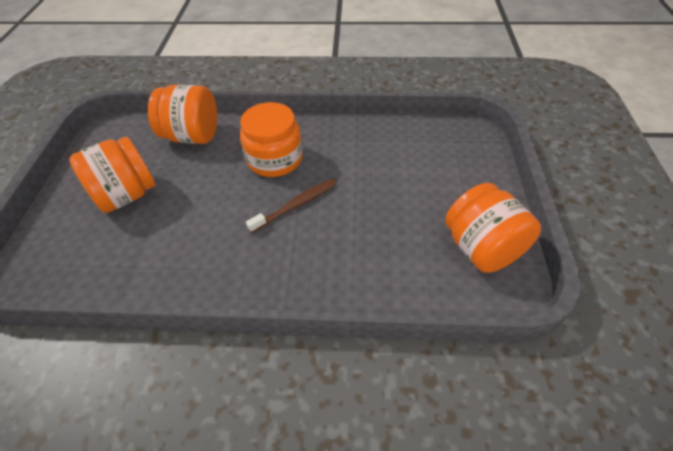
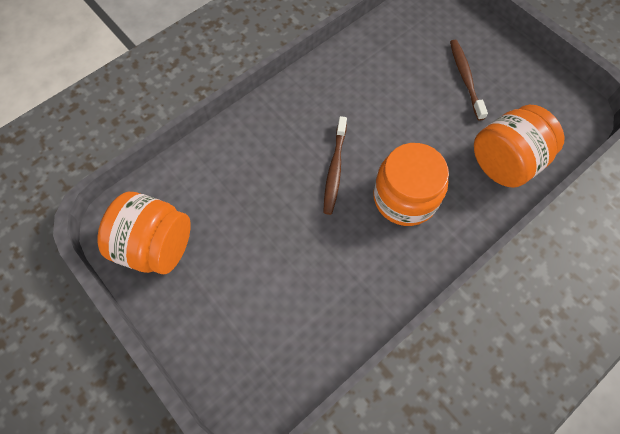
camera: 135 degrees right, 15 degrees up
(127, 195) = (465, 79): orange jar -> brown toothbrush

